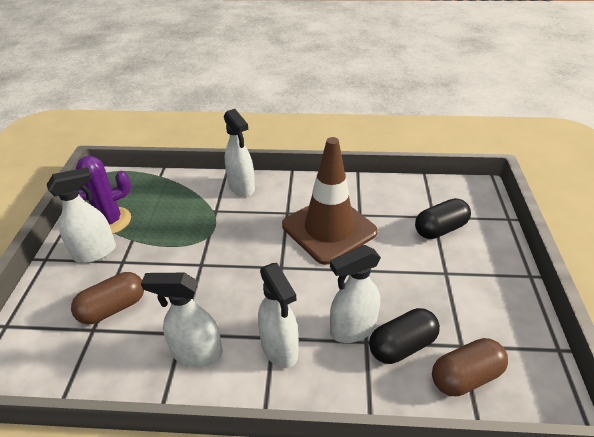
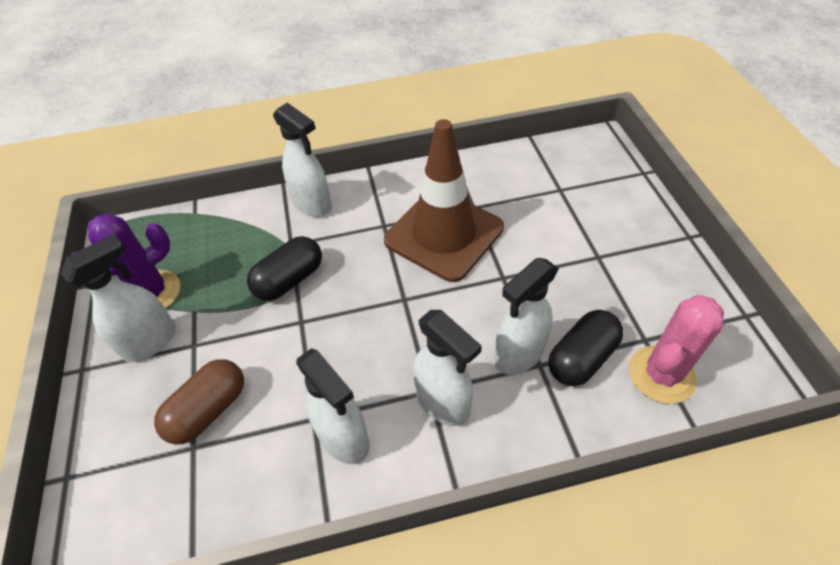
camera: 15 degrees left, 10 degrees up
(197, 353) = (344, 438): white spray bottle -> white spray bottle turned 120 degrees counterclockwise
(440, 229) = (573, 203): black capsule -> black capsule (290, 280)
(465, 376) = (661, 374): brown capsule -> pink cactus

